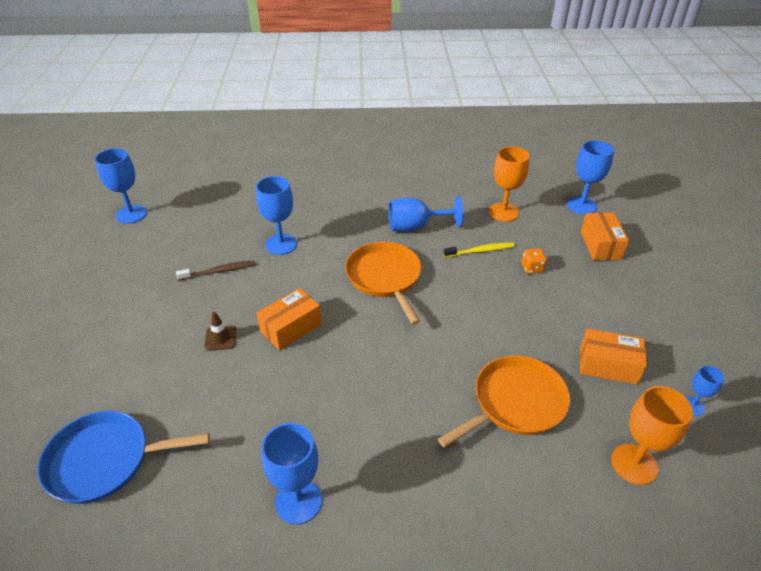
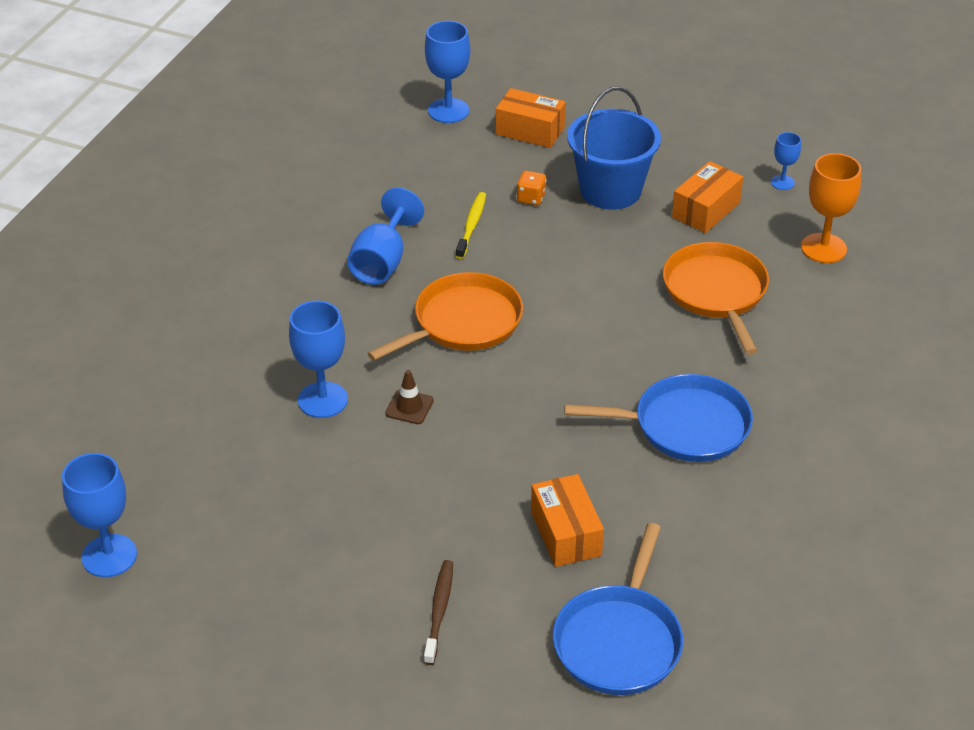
camera: 65 degrees left, 0 degrees up
(218, 271) = (337, 477): brown toothbrush -> brown toothbrush (439, 611)
(220, 338) = (476, 501): brown traffic cone -> brown traffic cone (409, 407)
(291, 328) = (499, 431): orange box -> orange box (566, 533)
(298, 501) = (753, 487): blue goblet -> none
(348, 431) = (685, 426): none -> blue pan
(385, 277) = (463, 322): orange pan -> orange pan turned 135 degrees clockwise
(503, 212) = (411, 177): orange goblet -> none
(578, 304) = (610, 190): none -> blue bucket

